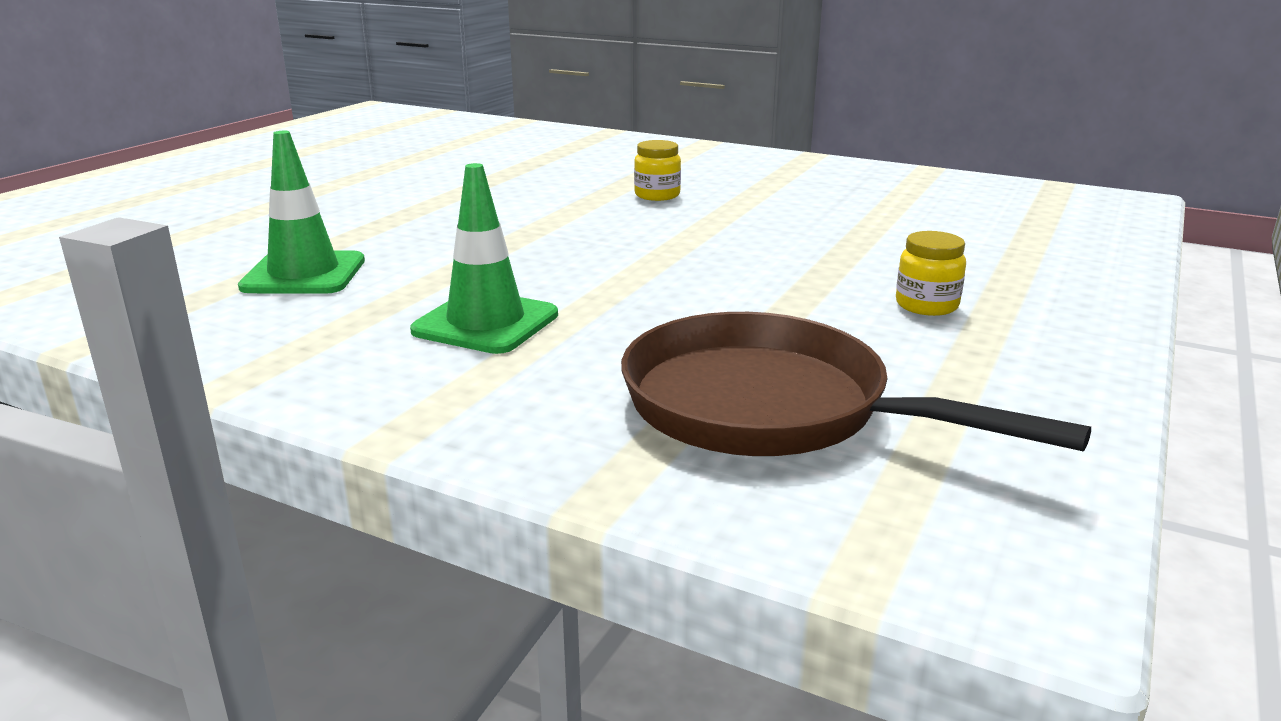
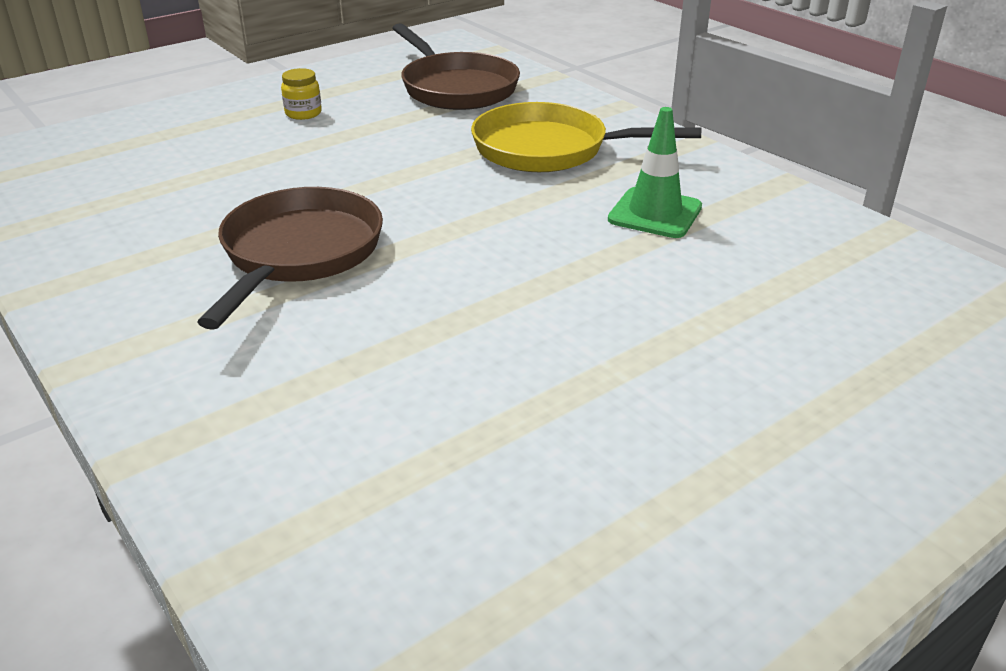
camera: 155 degrees left, 10 degrees up
(486, 323) = (549, 149): green traffic cone -> yellow pan
(657, 195) = (299, 254): yellow jar -> brown pan

